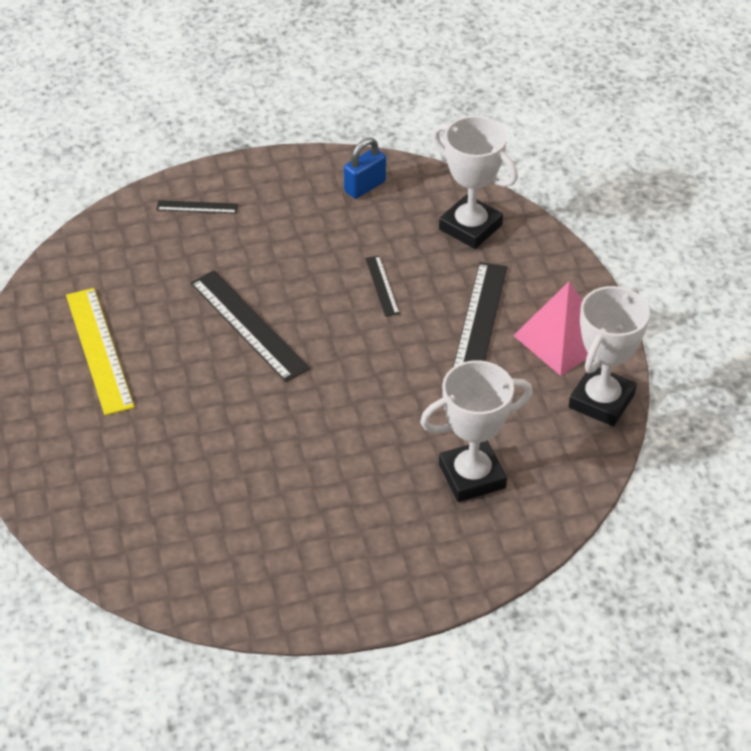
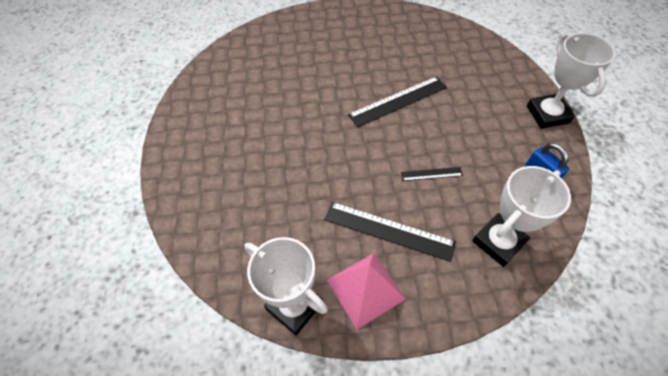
camera: 100 degrees right, 10 degrees up
(98, 350) = (384, 39): yellow ruler -> none
(197, 207) = (507, 83): black ruler -> none
(472, 476) = (246, 203): white trophy -> white trophy (547, 114)

